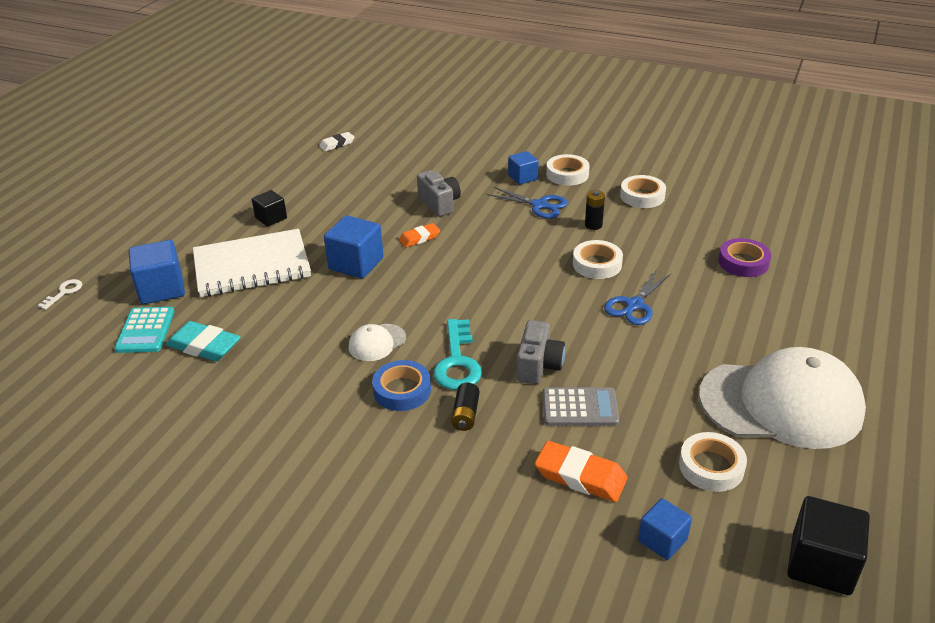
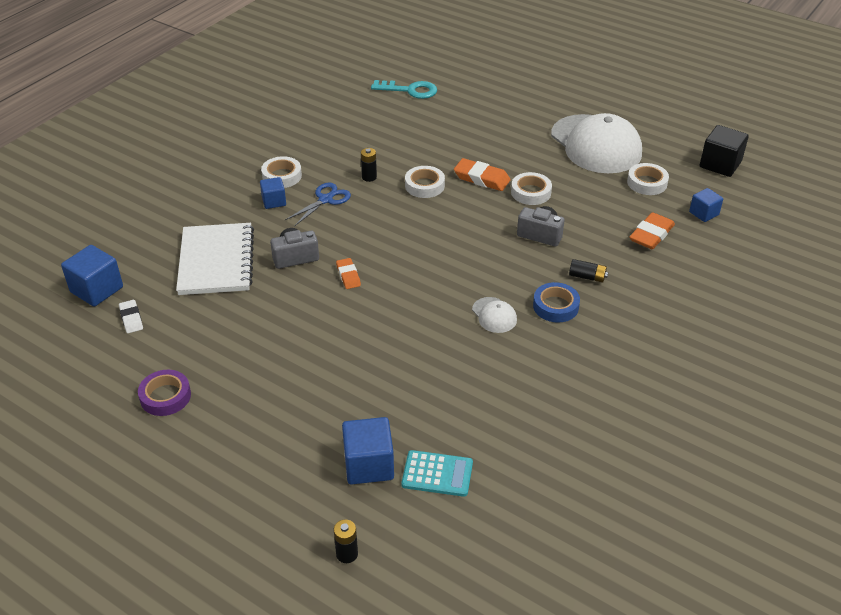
camera: 80 degrees left, 5 degrees up
(64, 292) = (347, 554): white key -> black battery
(204, 346) = (473, 428): turquoise eraser -> none
(252, 266) = (352, 393): white notebook -> white notebook (216, 261)
(271, 218) = (266, 377): black cube -> none
(356, 264) = (375, 319): blue cube -> blue cube (97, 290)
(457, 362) = (527, 273): turquoise key -> turquoise key (410, 90)
(580, 407) = (587, 223): grey calculator -> none
(634, 305) = (481, 178): blue scissors -> orange eraser
(642, 196) = (337, 145): white tape -> white tape (531, 192)
(743, 262) = (446, 121): purple tape -> purple tape (165, 396)
(781, 404) = (596, 144): white cap -> white cap turned 135 degrees clockwise

